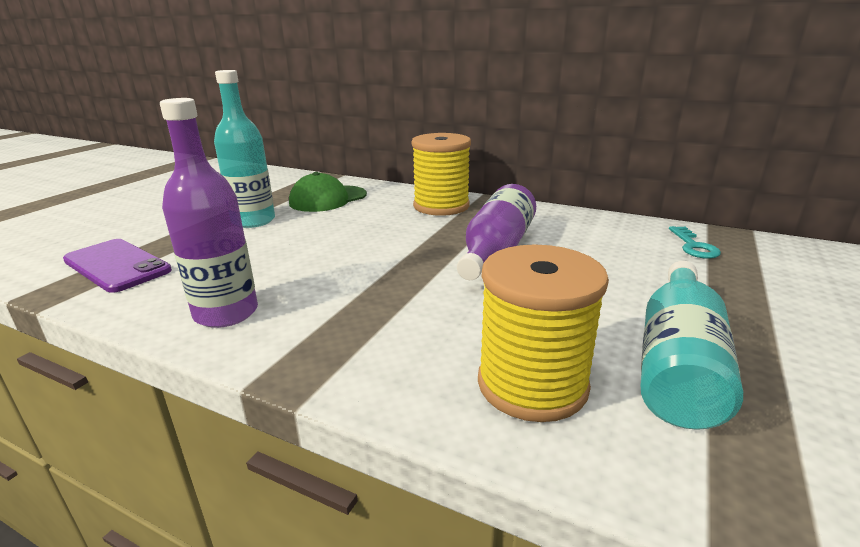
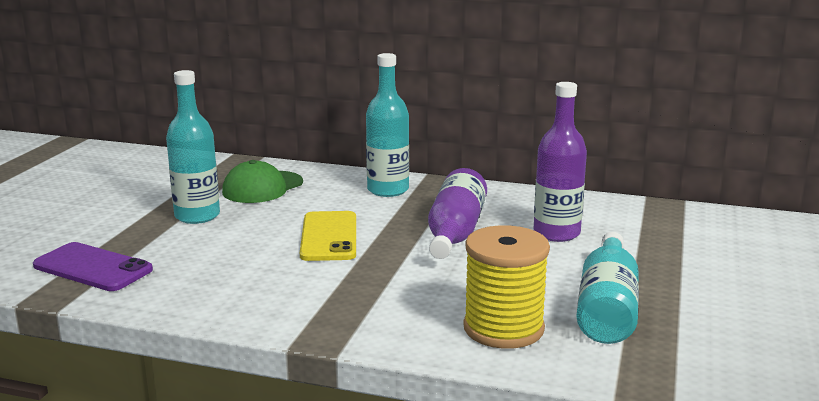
camera: 10 degrees left, 5 degrees down
(226, 313) = (235, 300): purple bottle -> purple bottle (556, 233)
(364, 247) = (329, 237): none -> yellow phone
(441, 206) = (388, 190): yellow spool -> turquoise bottle
(694, 246) = (630, 218): turquoise key -> none

